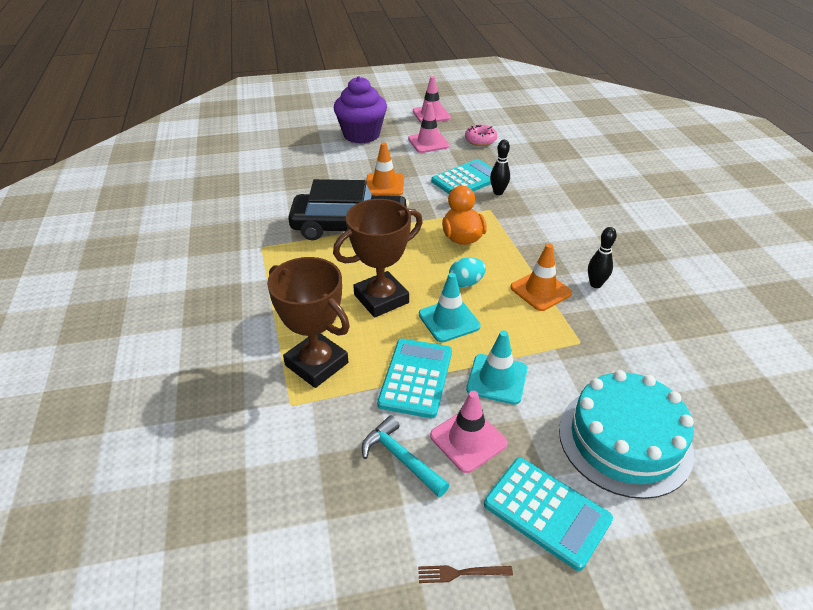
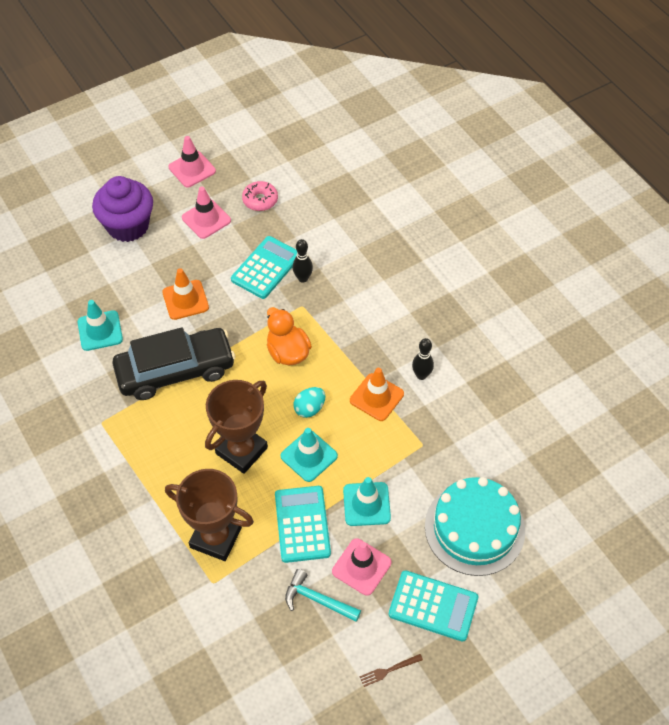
camera: 20 degrees left, 15 degrees up
(300, 188) = (100, 331): none -> turquoise traffic cone

